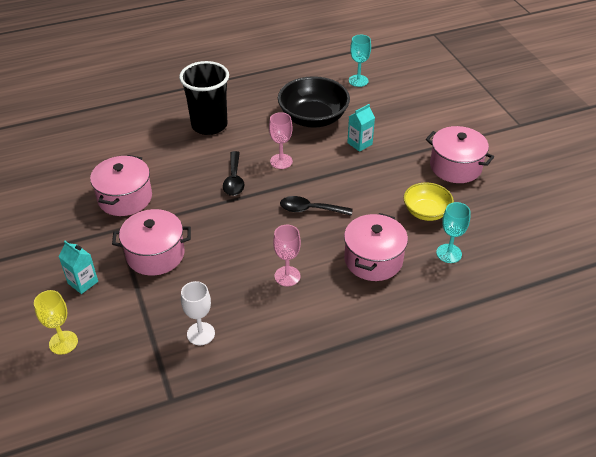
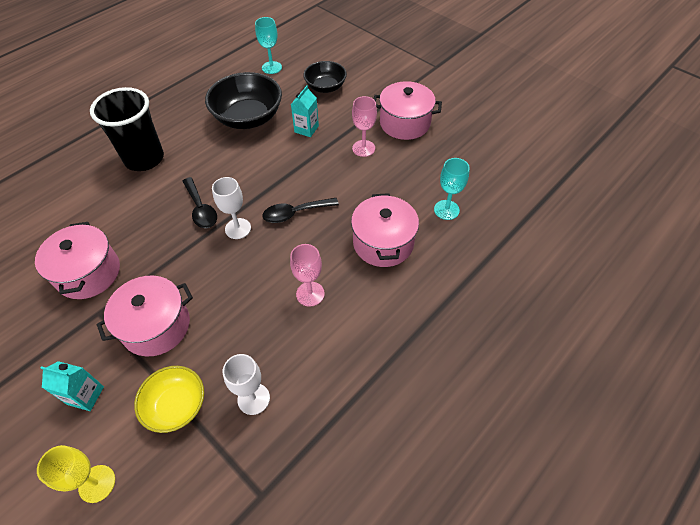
camera: 25 degrees left, 10 degrees up
(256, 205) = (238, 228): none -> white goblet
(281, 161) = (239, 172): pink goblet -> pink goblet (363, 148)
(398, 112) = (325, 87): none -> black bowl
(426, 212) = (404, 176): yellow bowl -> yellow bowl (176, 405)

